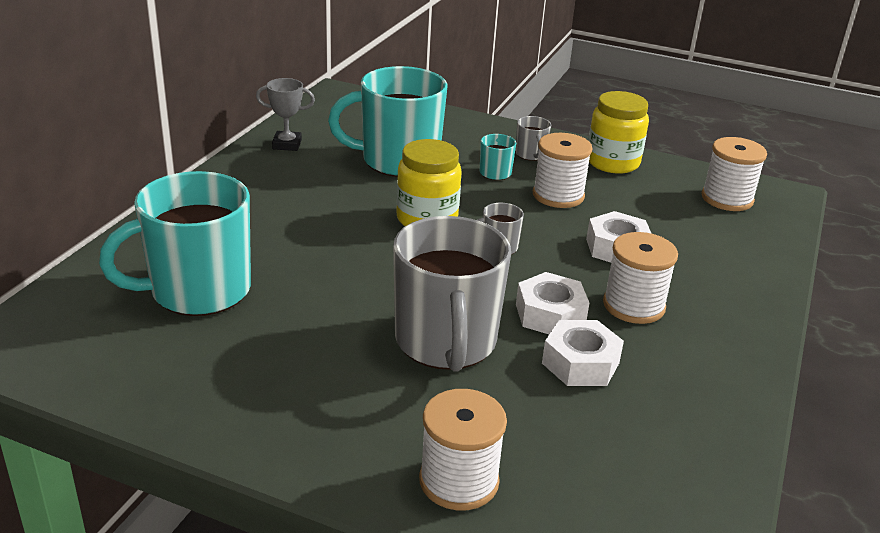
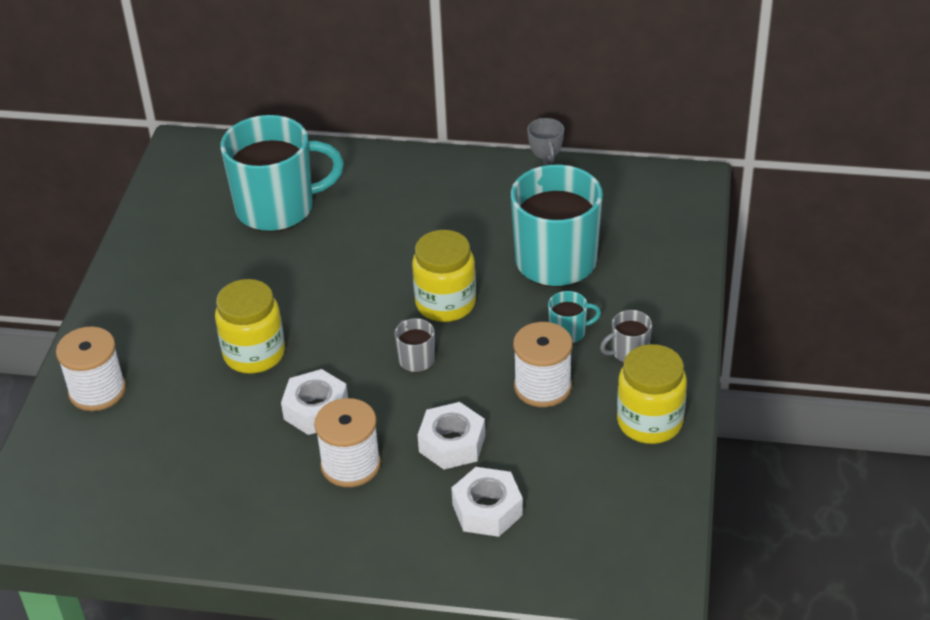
camera: 80 degrees right, 10 degrees up
(197, 290) = (278, 208): turquoise mug -> turquoise mug turned 120 degrees clockwise
(446, 342) = (254, 354): grey mug -> yellow jar
(580, 363) = (250, 438): white nut -> white nut (487, 509)
(727, 199) = (612, 530): white spool -> none

